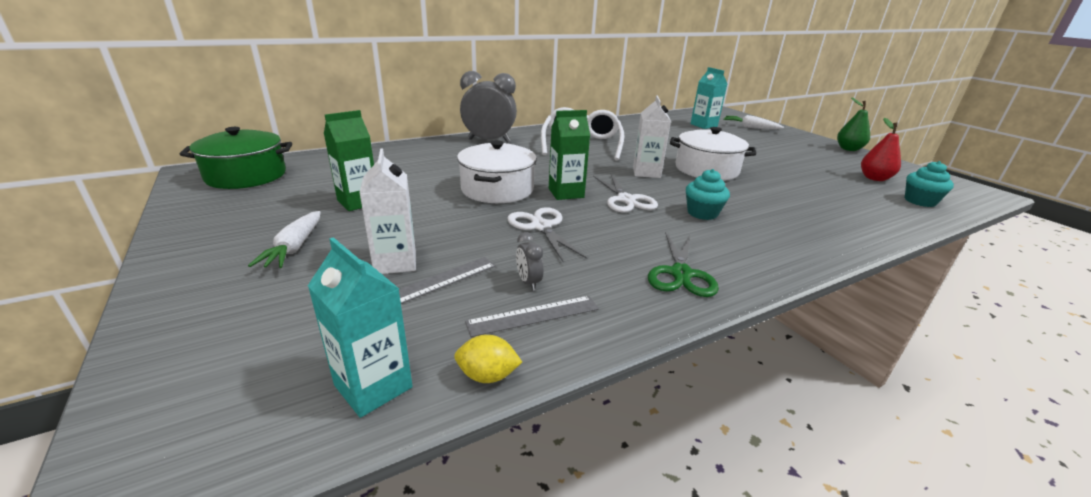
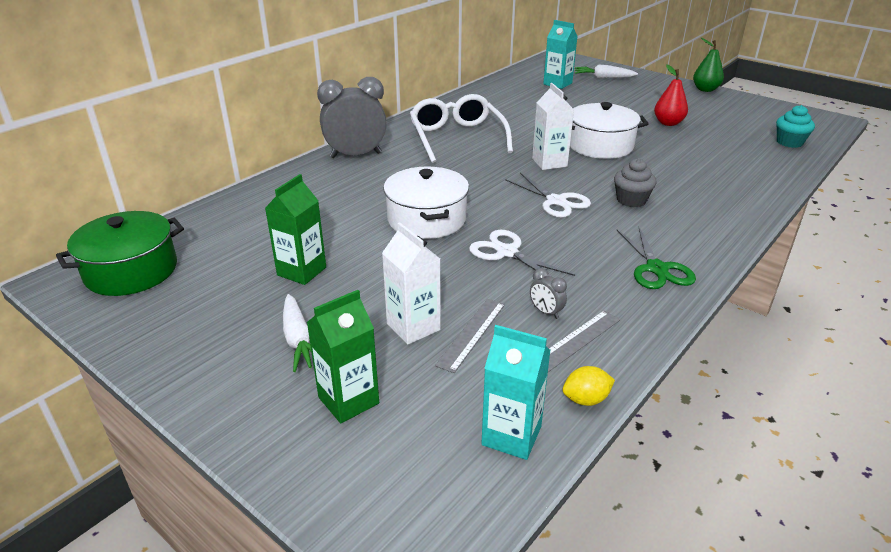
camera: 20 degrees left, 5 degrees up
(566, 193) = (496, 207): green carton -> green carton (348, 400)
(702, 213) = (631, 200): turquoise cupcake -> grey cupcake
(874, 178) = (744, 123): red pear -> red pear (668, 123)

